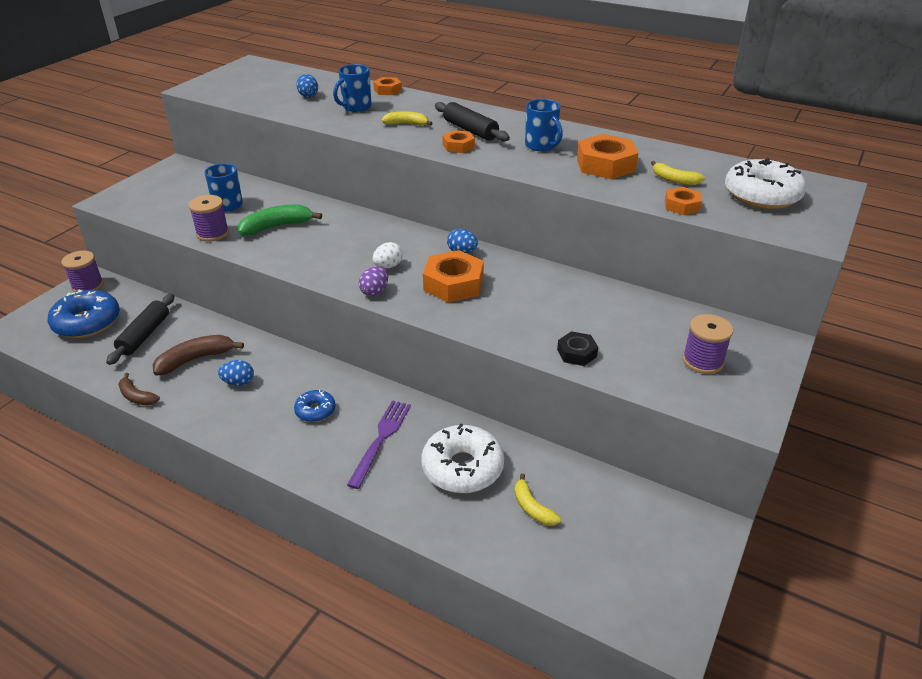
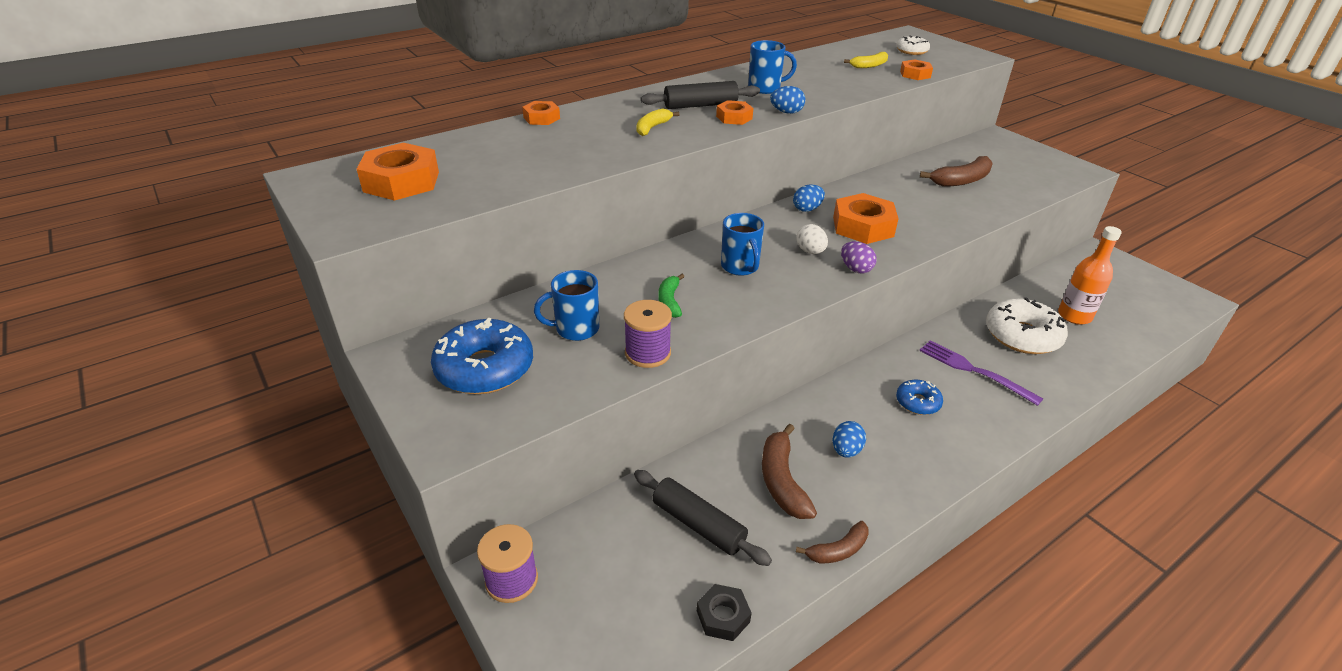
camera: 65 degrees left, 0 degrees up
(87, 322) = (624, 590): blue donut -> blue donut (485, 368)
(277, 226) = (670, 301): green banana -> green banana, size x0.63
(308, 96) = (496, 160): blue egg -> blue egg (786, 112)
(356, 107) = (571, 142): blue mug -> blue mug (740, 267)
(532, 507) = (1074, 316): yellow banana -> orange bottle
(576, 353) = (993, 203): black nut -> black nut (723, 616)
(605, 165) = (824, 78): orange nut -> orange nut (401, 181)
(613, 327) = (961, 180): none -> brown banana
(702, 361) = (1015, 164): purple spool -> none
(761, 195) = (911, 51): white donut -> white donut, size x0.54

